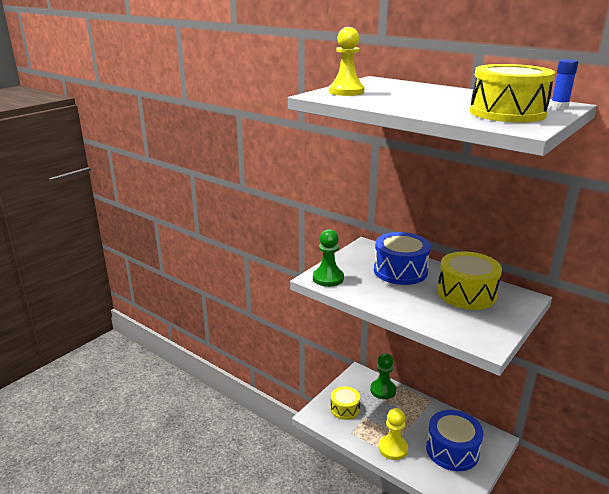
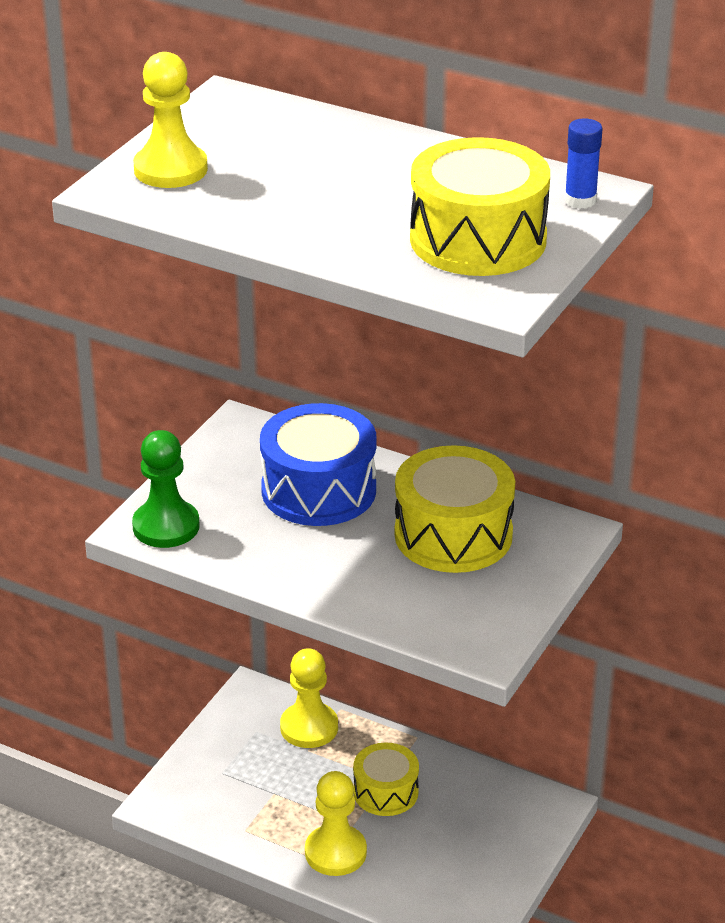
camera: 10 degrees left, 10 degrees up
(344, 409) = (227, 781): yellow drum -> yellow drum (385, 792)
(383, 390) = (309, 727): green pawn -> yellow pawn
(452, 450) = (458, 840): blue drum -> none

